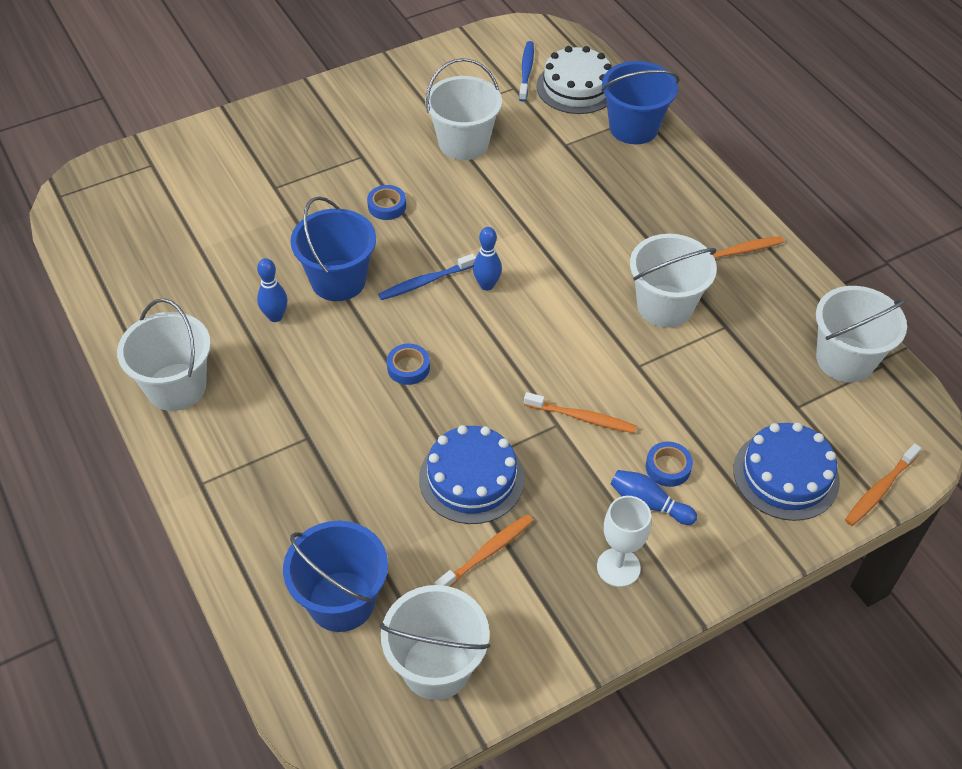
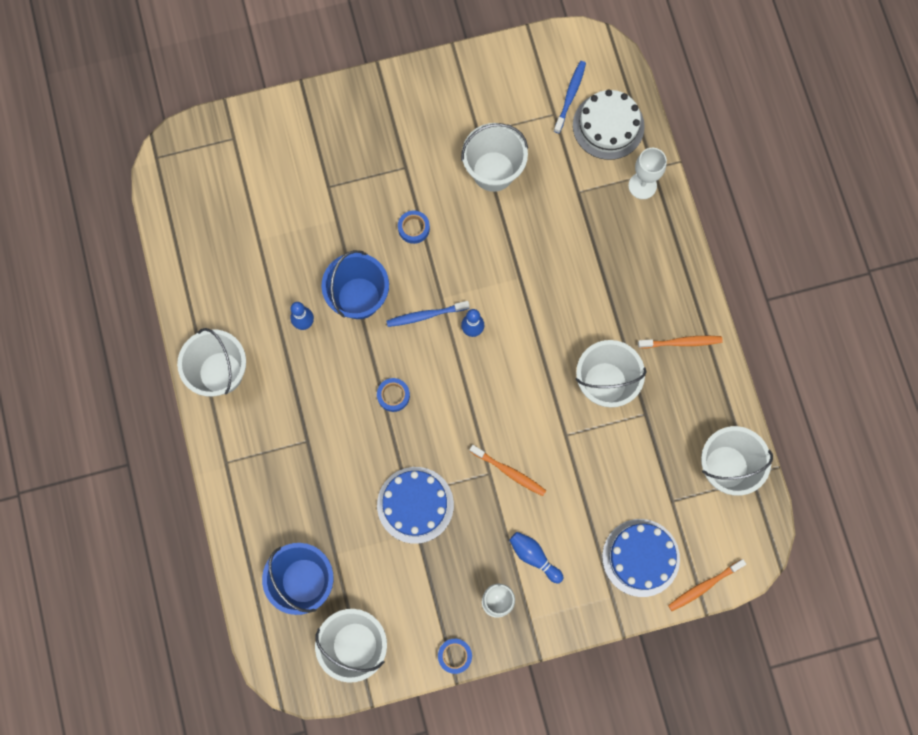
camera: 15 degrees right, 25 degrees up
(486, 553) = (409, 568): orange toothbrush -> none
(633, 128) = (642, 185): blue bucket -> white goblet
(668, 467) = (558, 530): blue tape -> blue tape (455, 655)

